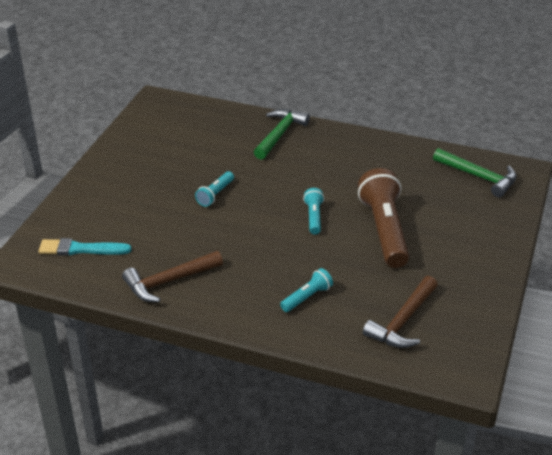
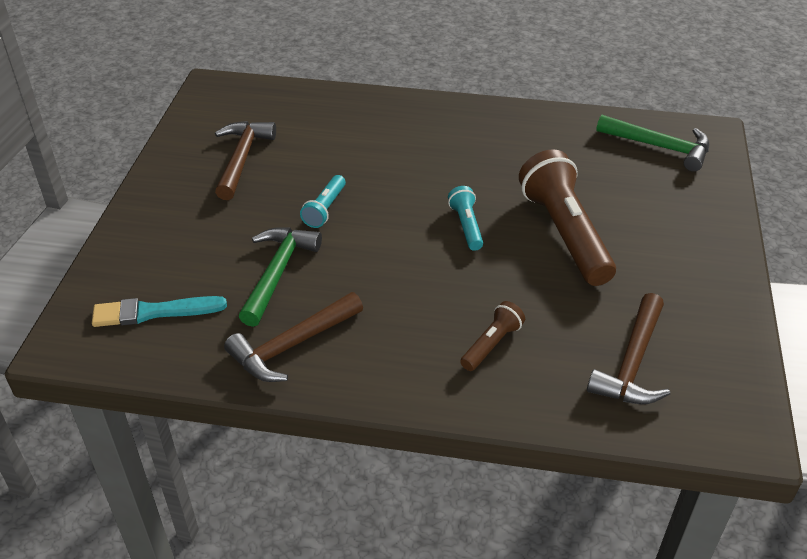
camera: 10 degrees left, 5 degrees up
(165, 153) = (242, 159): none -> brown hammer
(279, 134) = (388, 117): green hammer -> green hammer (277, 273)
(307, 297) = (491, 344): turquoise flashlight -> brown flashlight

